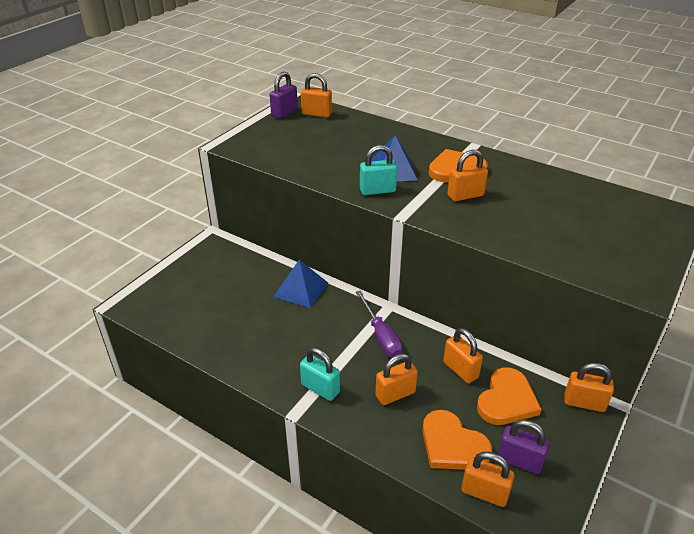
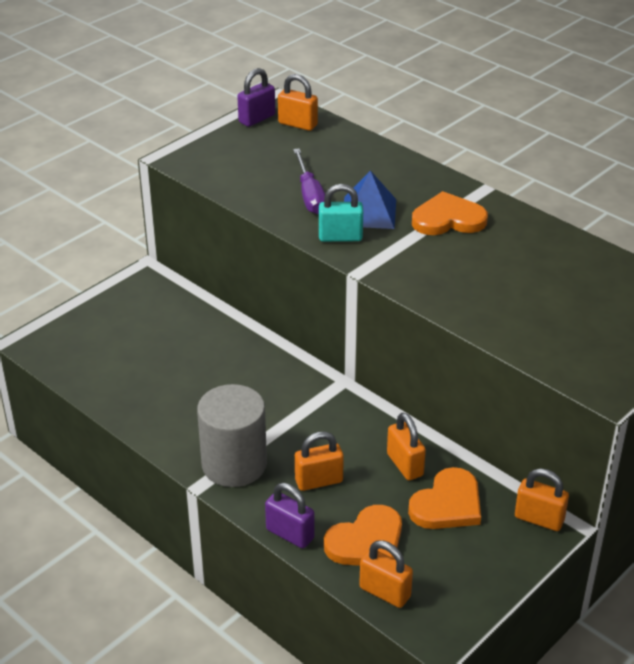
camera: 10 degrees right, 0 degrees up
(300, 289) = (240, 349): blue pyramid -> none
(320, 388) = (234, 464): turquoise padlock -> grey cylinder
(381, 336) = (322, 415): purple screwdriver -> purple screwdriver (309, 195)
(452, 445) = (366, 541): orange heart -> orange heart turned 90 degrees counterclockwise
(465, 195) = (445, 255): orange padlock -> none
(519, 461) = (436, 567): purple padlock -> purple padlock (290, 534)

